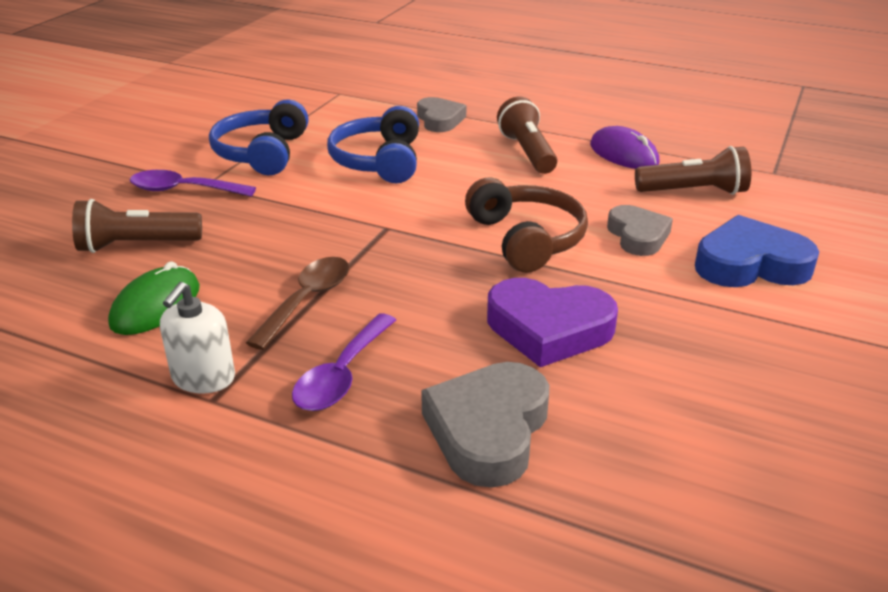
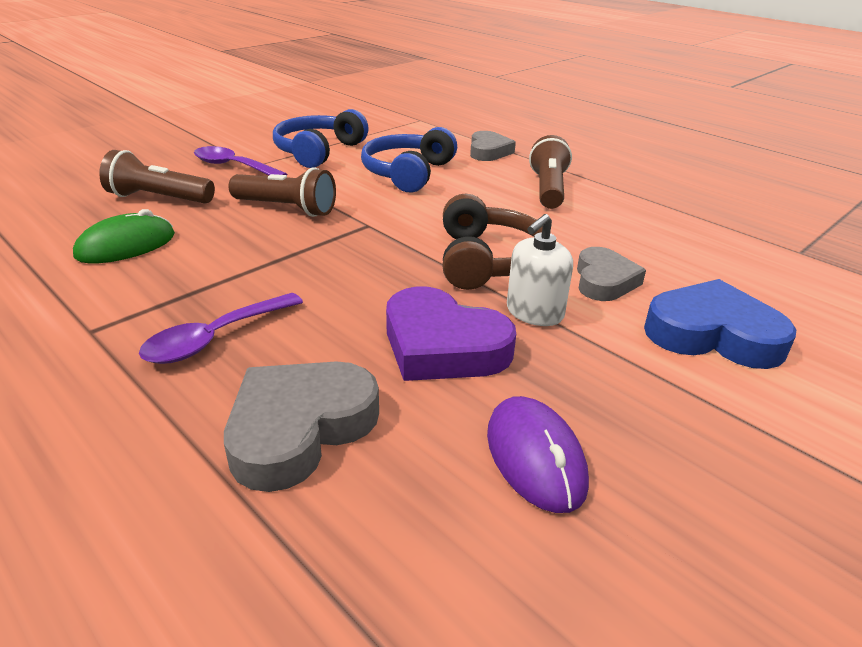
camera: 20 degrees right, 0 degrees up
(203, 378) = (102, 311): white soap dispenser -> white soap dispenser (534, 312)
(307, 300) = (246, 268): brown spoon -> none
(623, 154) = (644, 207): purple mouse -> purple mouse (535, 457)
(694, 192) = (695, 253): brown flashlight -> brown flashlight (286, 208)

